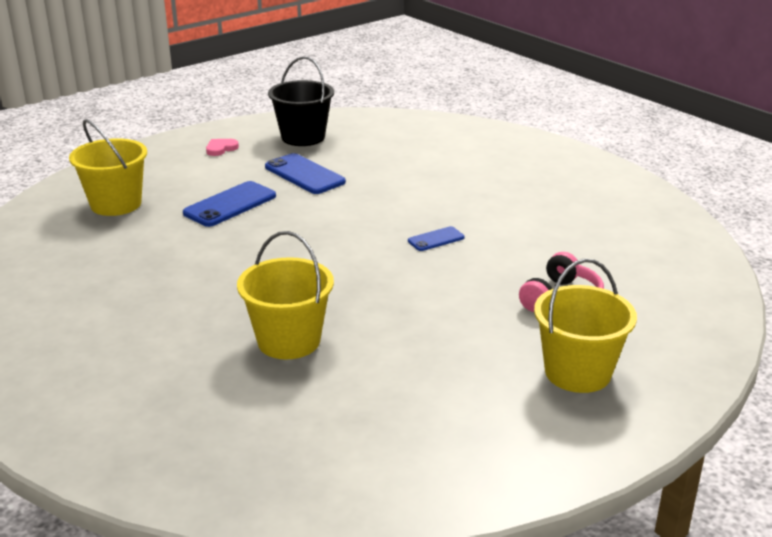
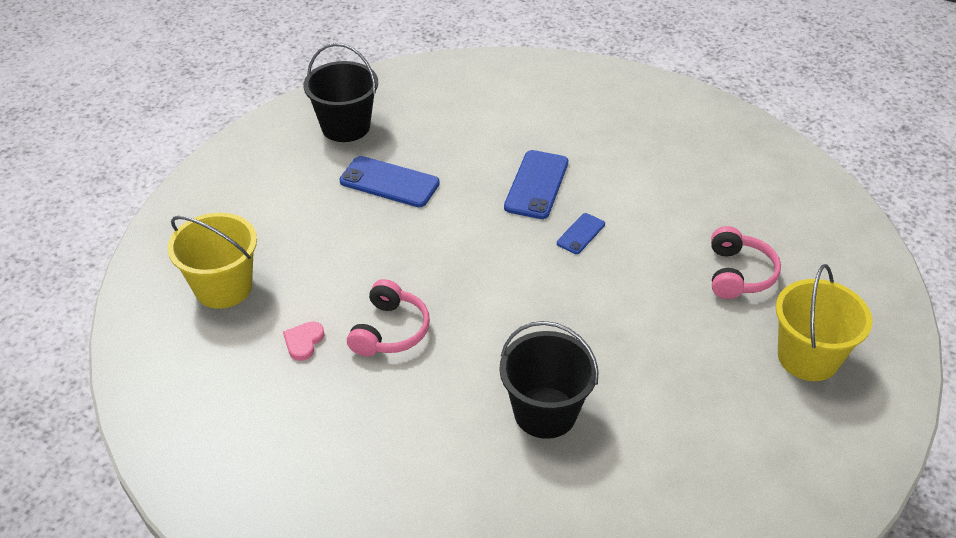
camera: 25 degrees left, 15 degrees up
(213, 258) = (390, 331): none -> pink headphones
(221, 149) = (271, 169): pink heart -> pink heart (303, 342)
(230, 205) = (347, 250): blue phone -> blue phone (536, 185)
(289, 341) = (545, 412): yellow bucket -> black bucket

